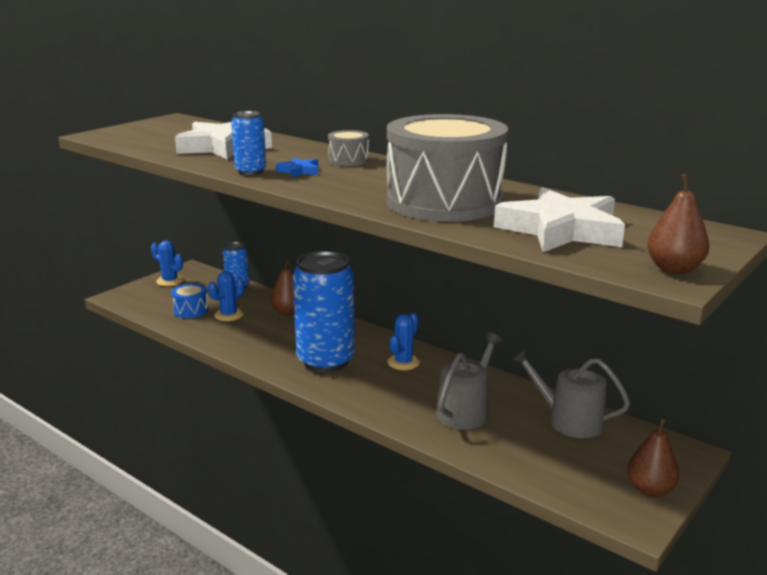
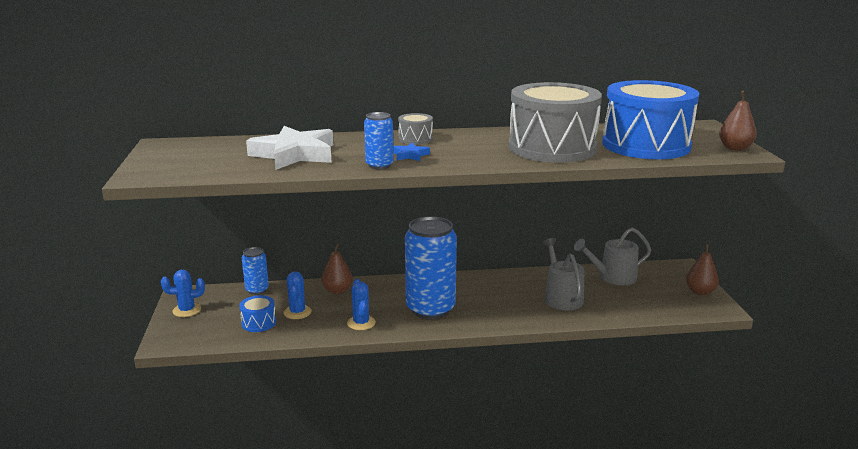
camera: 45 degrees left, 0 degrees up
(403, 362) = (477, 287): blue cactus -> blue cactus (361, 323)
(561, 230) = (646, 145): white star -> blue drum

